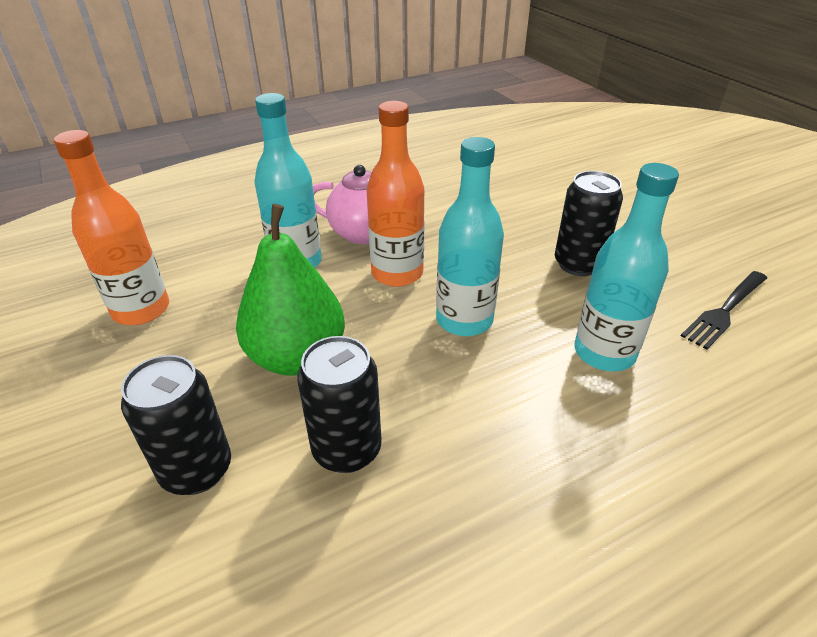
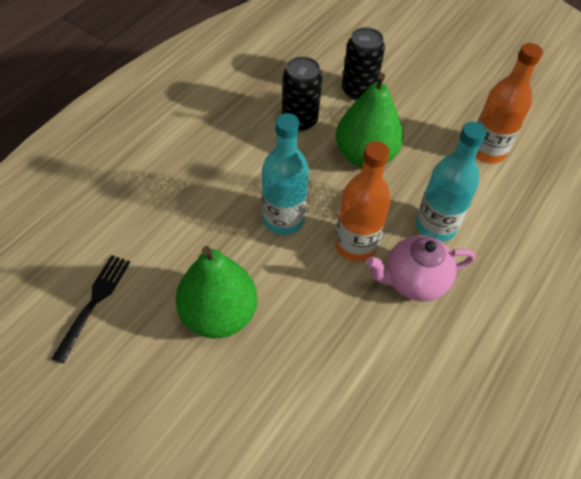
camera: 150 degrees right, 15 degrees up
(578, 264) = (218, 314): black can -> green pear
(604, 353) = (181, 227): turquoise bottle -> none

